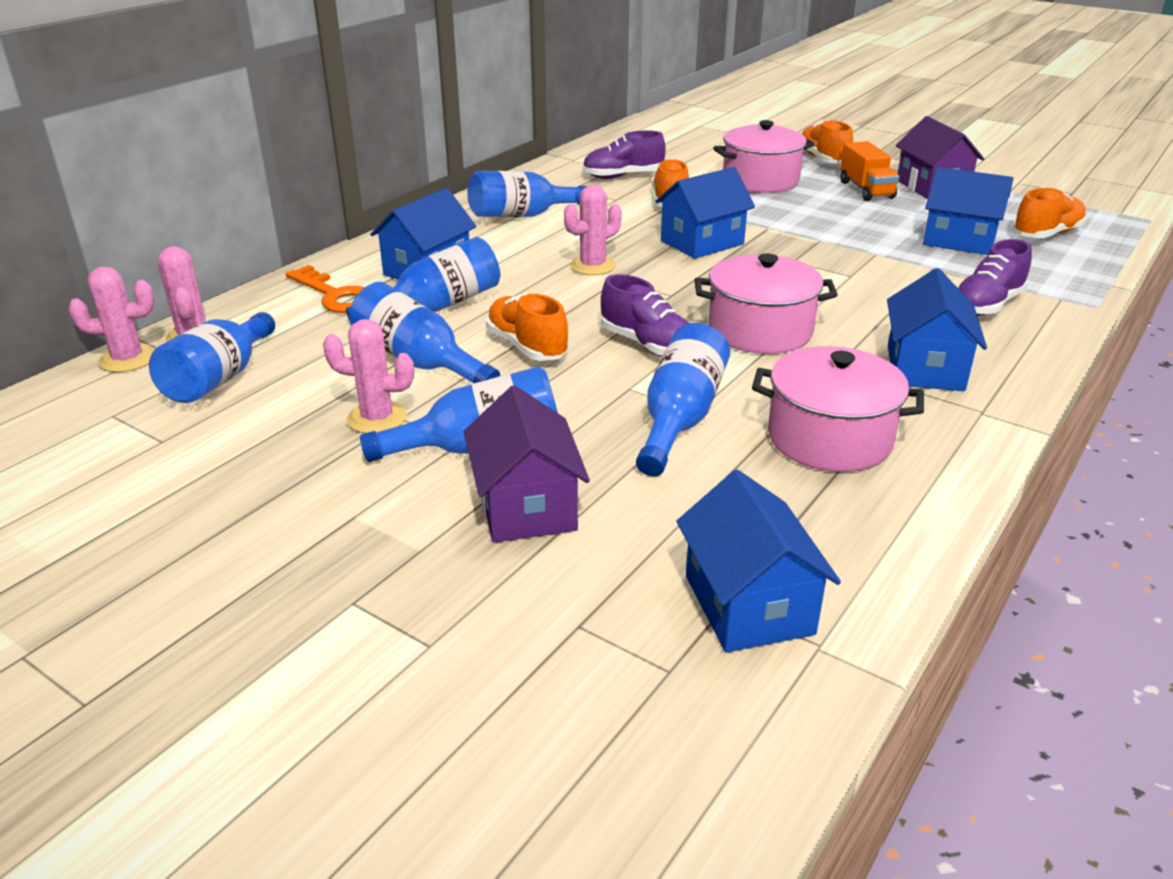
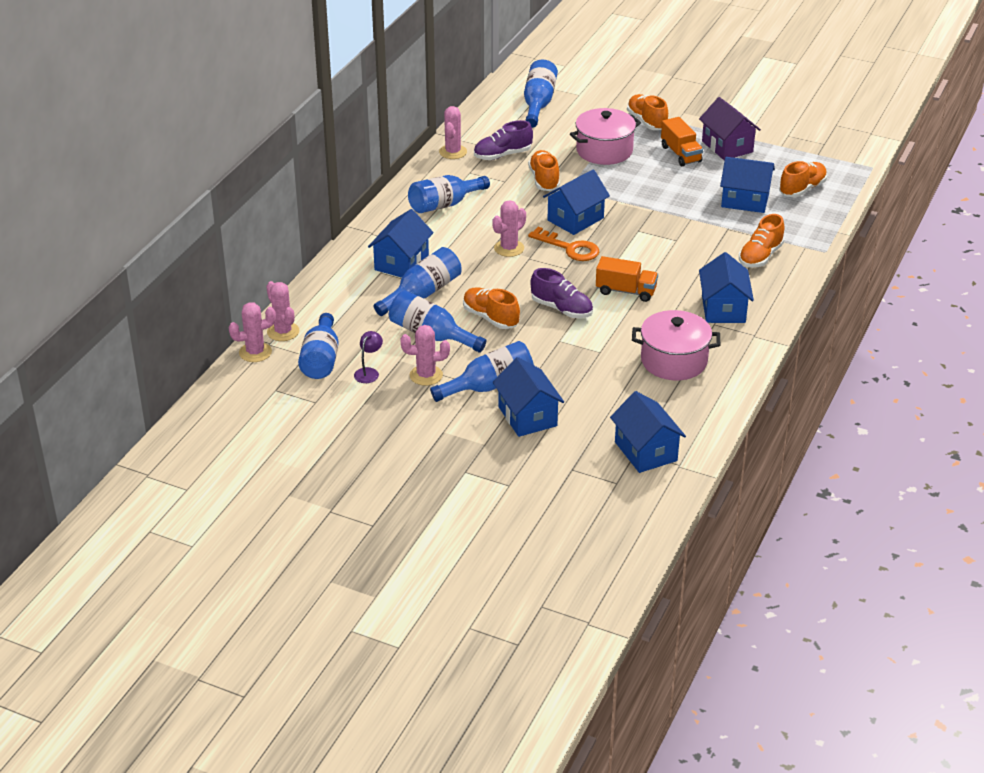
camera: 10 degrees left, 5 degrees up
(284, 404) = (369, 372): none -> purple lamp
(335, 295) = (352, 290): orange key -> orange key (569, 248)
(526, 506) = (527, 416): purple house -> blue house
(559, 170) = (453, 152): none -> pink cactus
(680, 418) = (592, 357): blue bottle -> blue bottle (538, 103)
(760, 330) = (626, 291): pink pot -> orange truck
(987, 305) = (760, 256): purple shoe -> orange shoe

